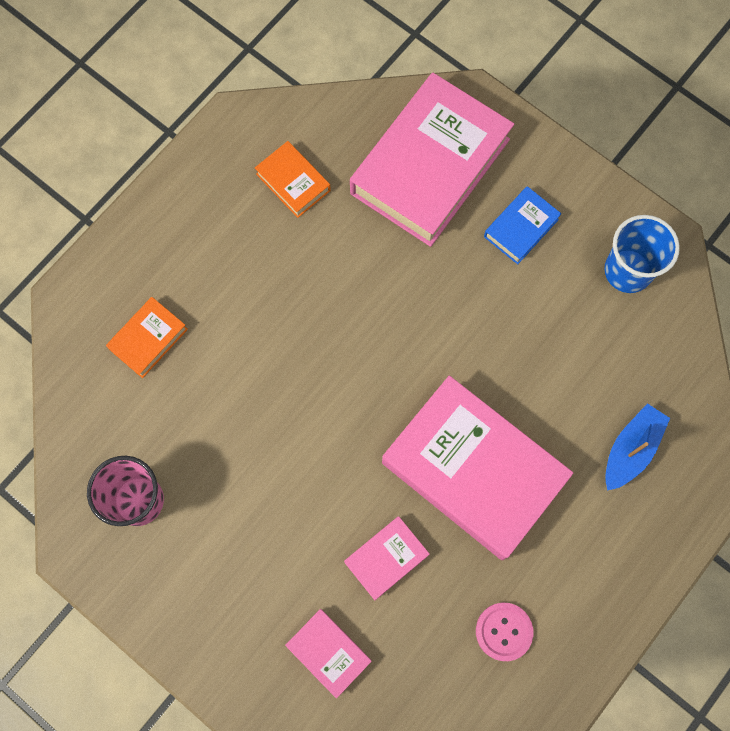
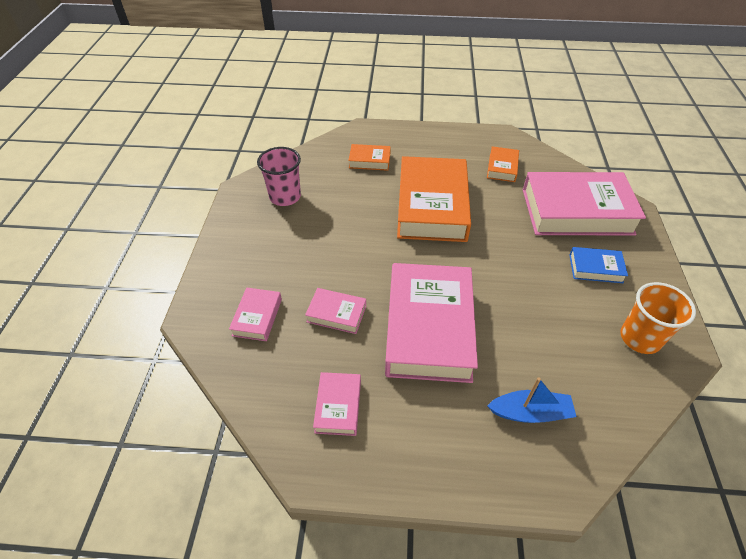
camera: 55 degrees right, 25 degrees down
(296, 325) = (432, 206): none -> orange book
(504, 631) = (338, 406): pink button -> pink book
(628, 271) = (640, 338): blue cup -> orange cup

